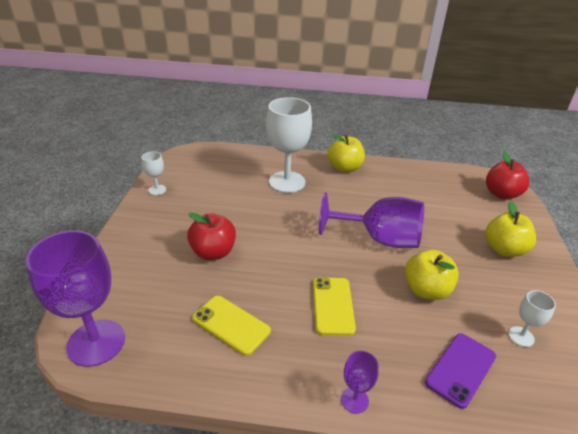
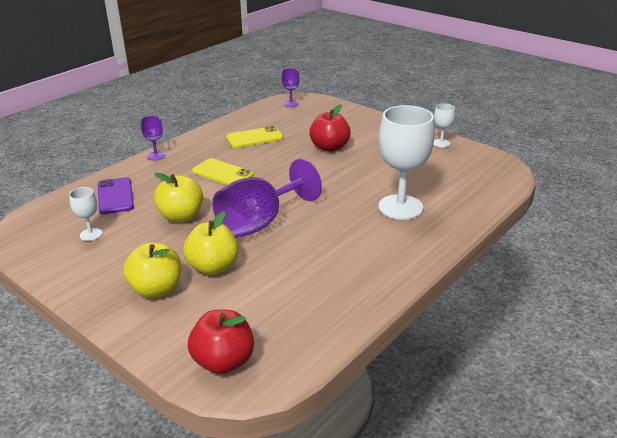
camera: 125 degrees right, 5 degrees down
(96, 342) = (291, 104): purple goblet -> purple goblet, size x0.46
(344, 168) = (399, 256): yellow apple -> yellow apple (213, 267)

